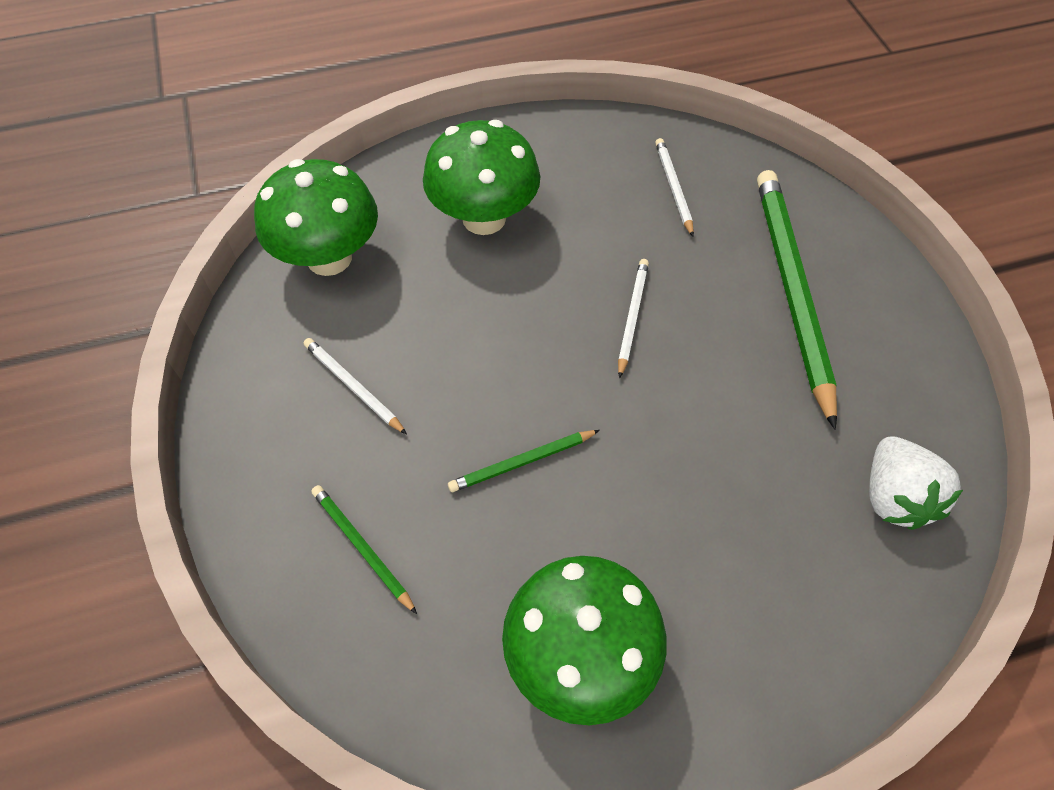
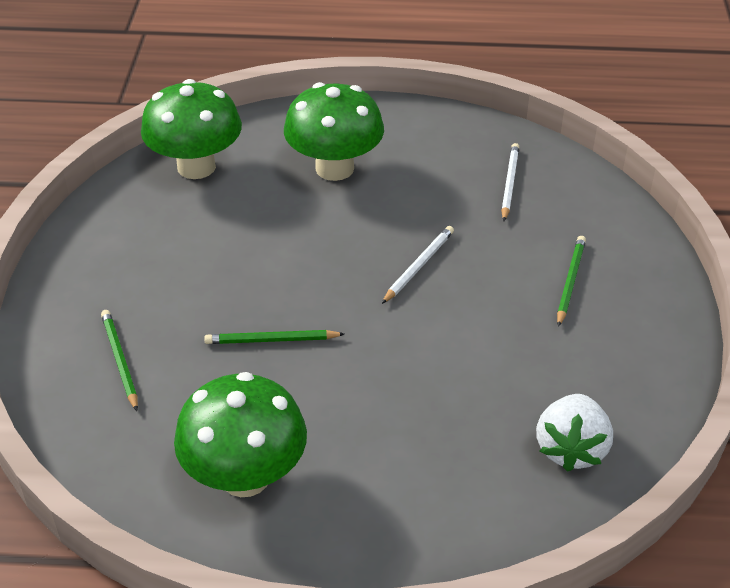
camera: 20 degrees right, 15 degrees down
(353, 387) = (168, 256): white pencil -> none
(791, 290) = (570, 281): green pencil -> green pencil, size x0.46

